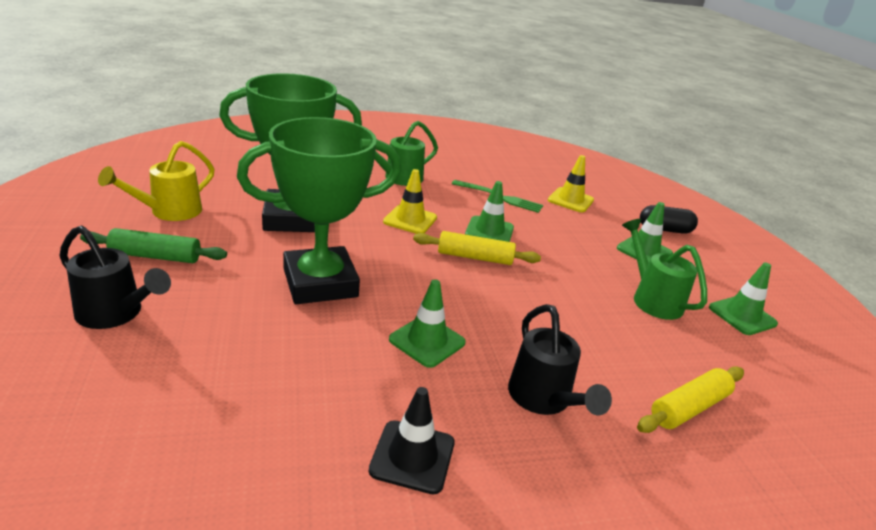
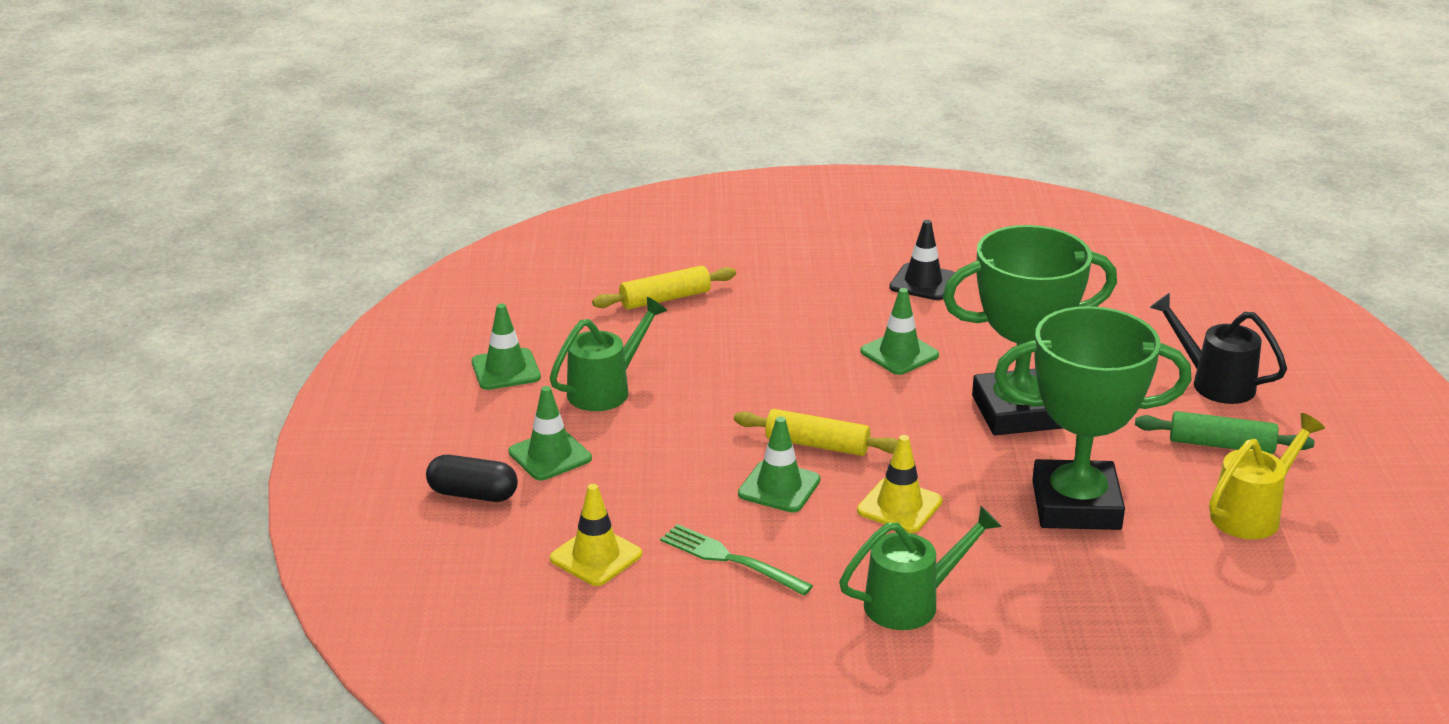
camera: 165 degrees left, 0 degrees up
(543, 399) = (800, 309): black watering can -> none
(652, 299) = (606, 390): green watering can -> green watering can turned 120 degrees counterclockwise

